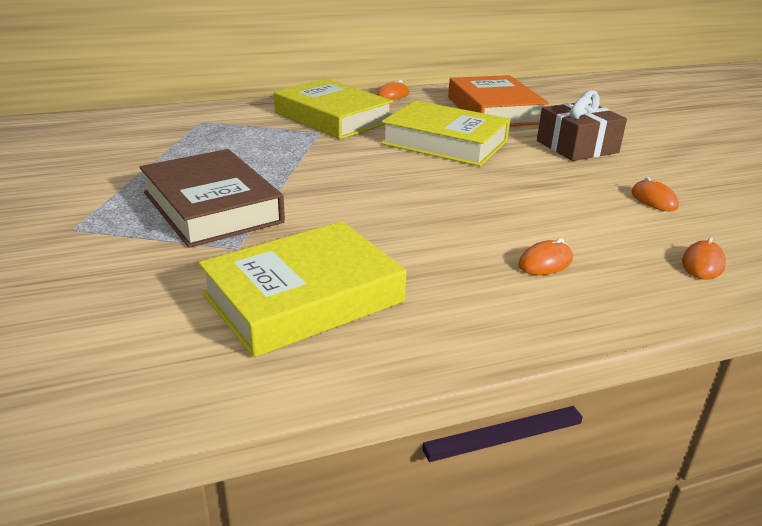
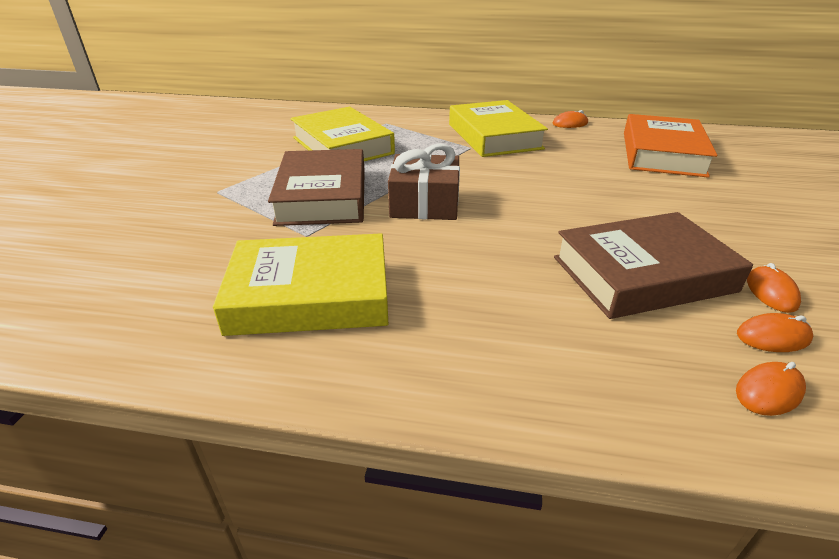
camera: 30 degrees right, 5 degrees up
(445, 142) = (578, 177): yellow book -> yellow book (342, 145)
(545, 262) = (566, 328): orange mouse -> orange mouse (773, 337)
(563, 209) = (642, 274): none -> brown book
(577, 147) = (725, 209): brown gift -> brown gift (424, 204)

